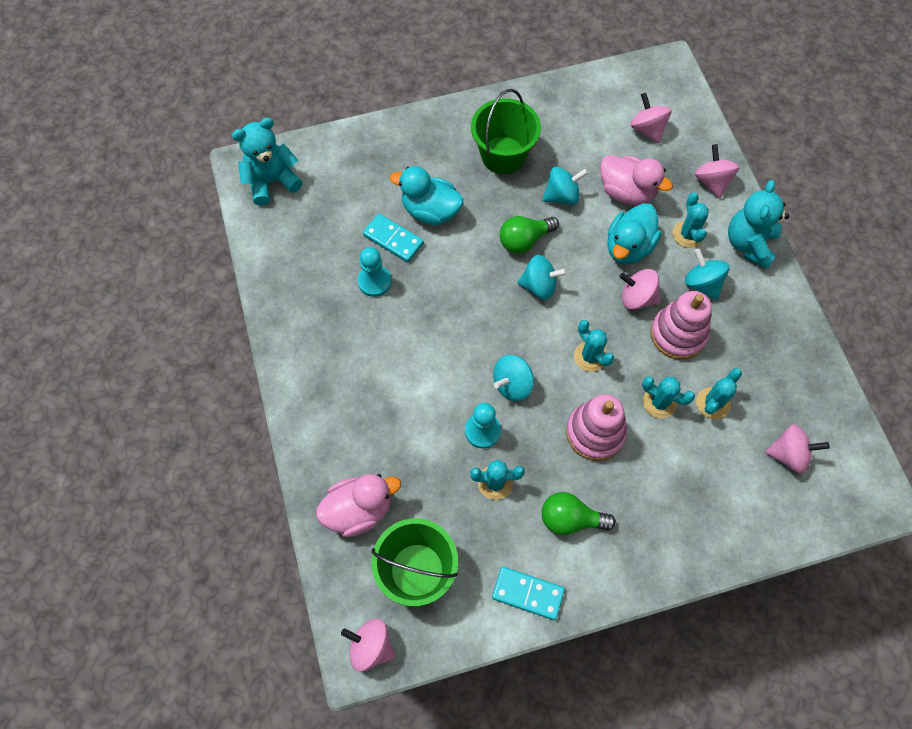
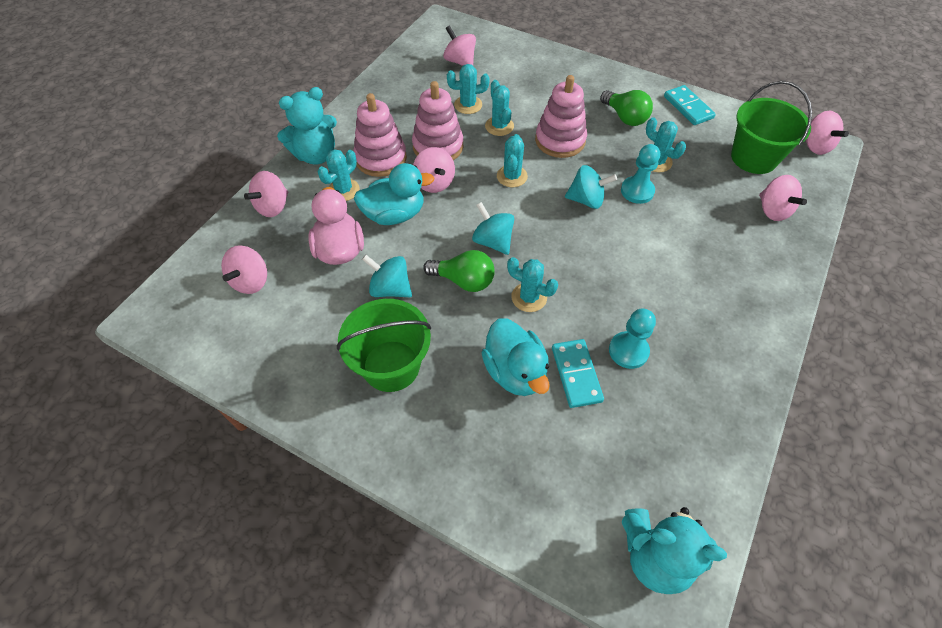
camera: 135 degrees left, 10 degrees down
(359, 510) = (773, 210): pink duck -> pink spinning top
(471, 265) = (529, 297): none -> turquoise cactus
(702, 283) = (381, 158): turquoise spinning top -> pink stacking toy

